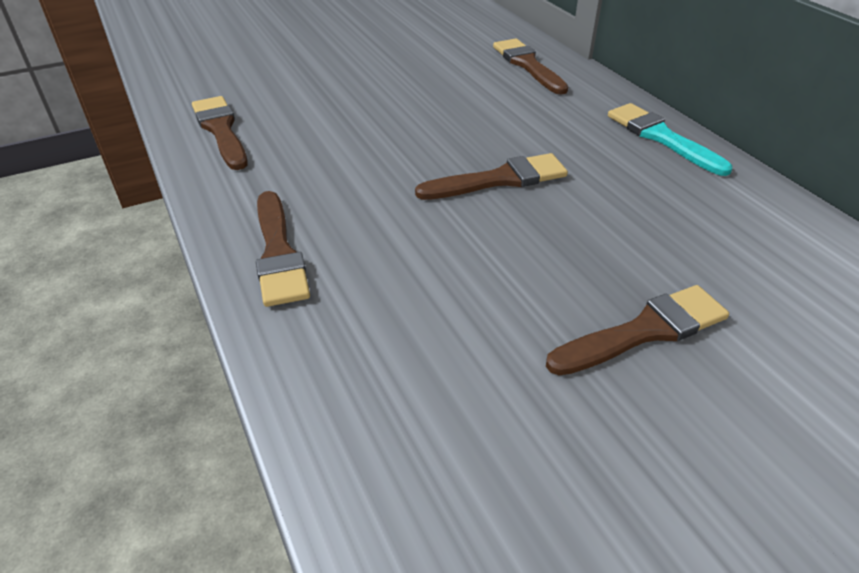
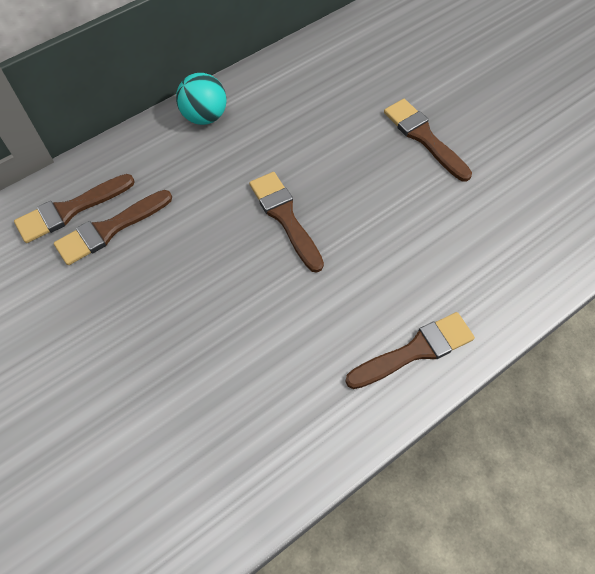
camera: 100 degrees left, 20 degrees up
(221, 130) = (239, 476): brown brush -> brown brush (109, 229)
(661, 137) = (204, 116): turquoise brush -> turquoise ball

